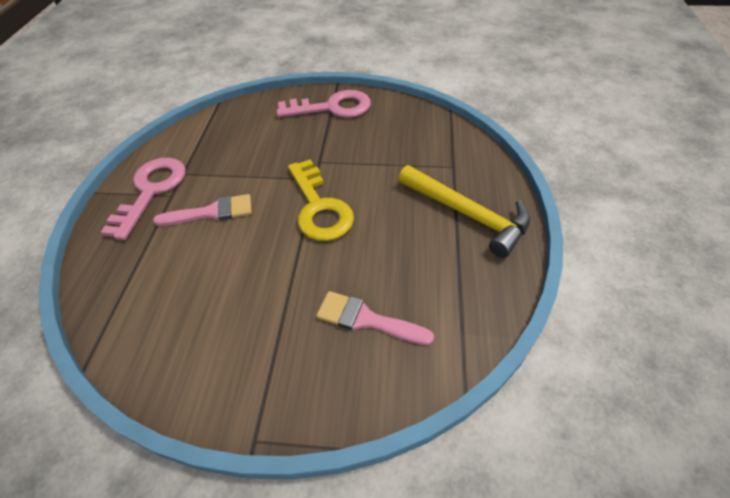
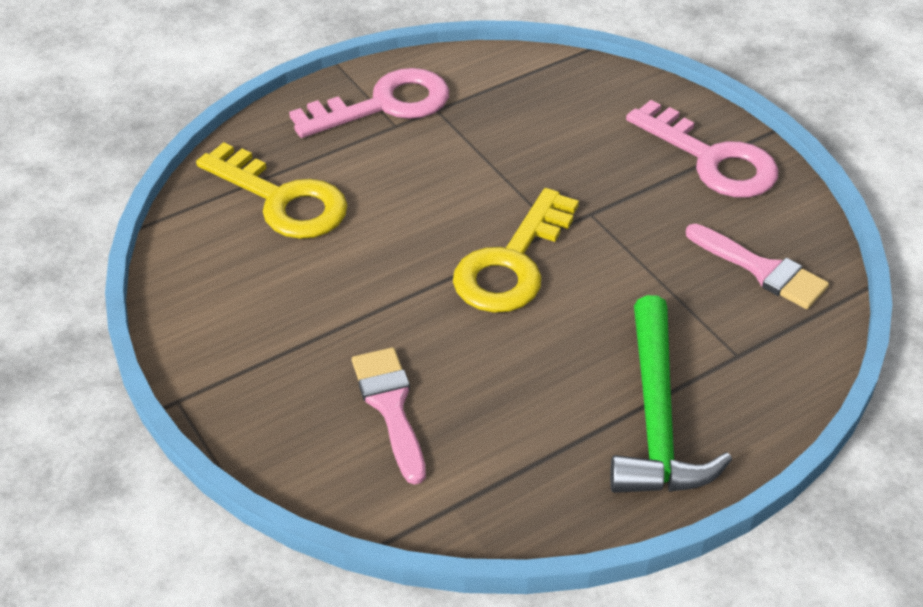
camera: 50 degrees right, 5 degrees down
(158, 277) = (282, 200): none -> yellow key
(212, 212) = (406, 176): pink brush -> pink brush (762, 270)
(467, 214) = (657, 418): yellow hammer -> green hammer

